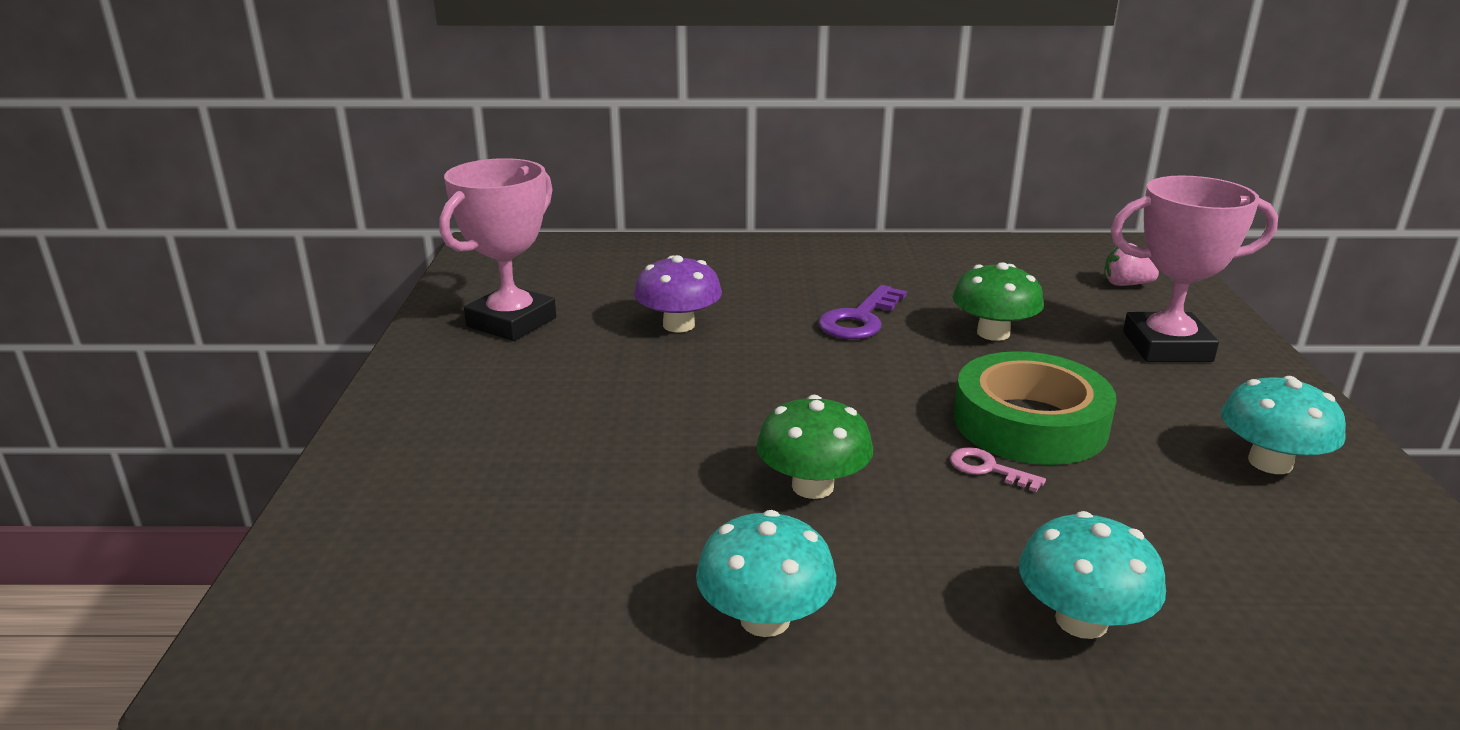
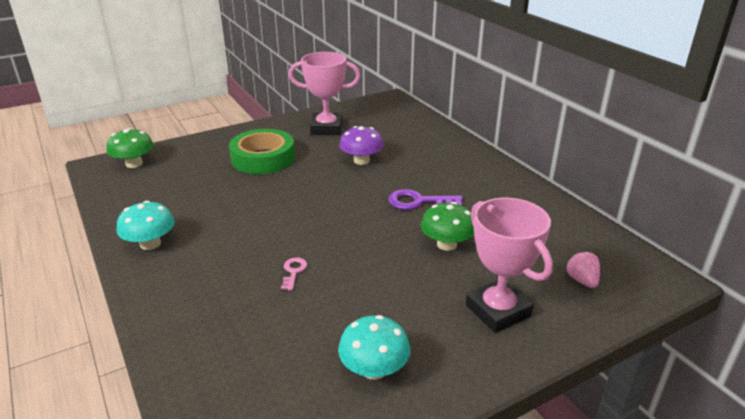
camera: 60 degrees right, 5 degrees up
(812, 486) = (246, 230): green mushroom -> green mushroom (134, 164)
(1029, 423) = (350, 276): green tape -> green tape (263, 158)
(1081, 621) = (183, 320): turquoise mushroom -> none

